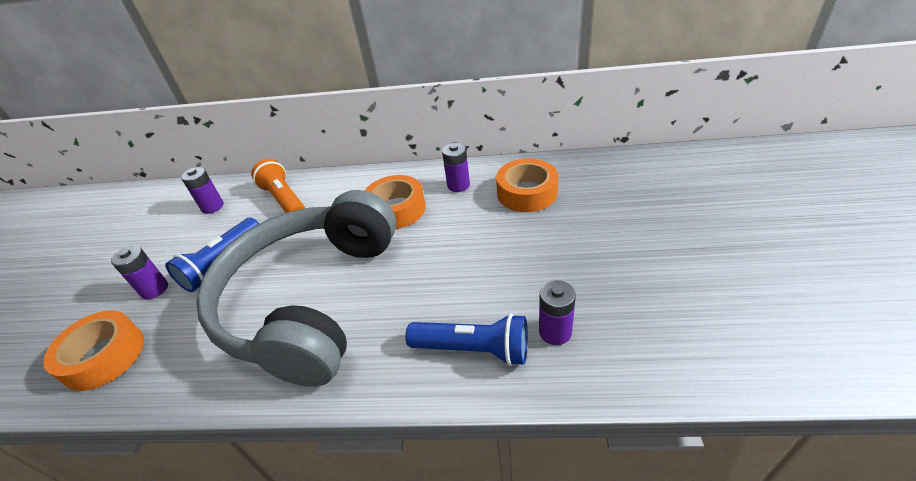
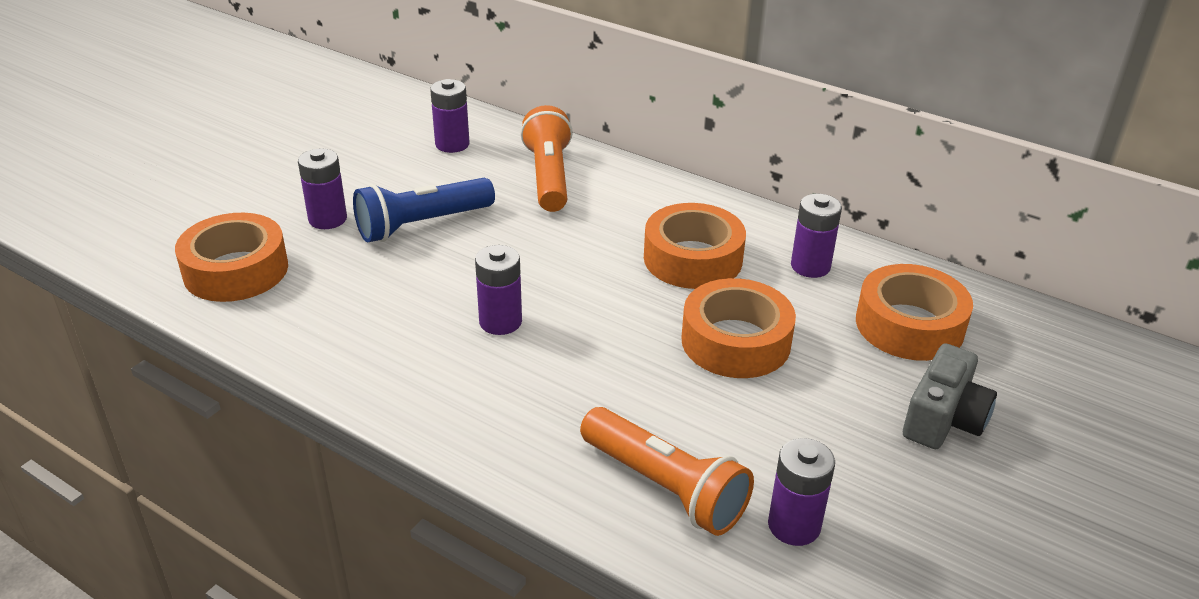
camera: 25 degrees right, 5 degrees down
(310, 299) = (500, 322): grey headphones -> purple battery
(450, 243) = (735, 341): none -> orange tape
(473, 349) = (664, 487): blue flashlight -> orange flashlight
(578, 232) = (943, 419): none -> grey camera

